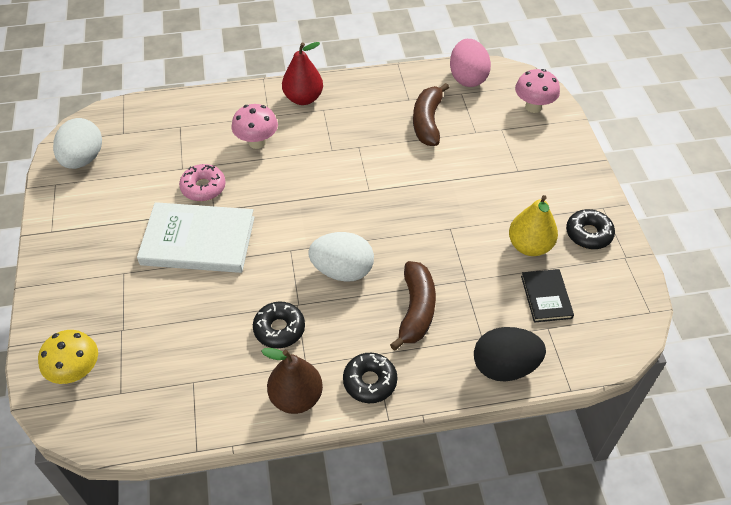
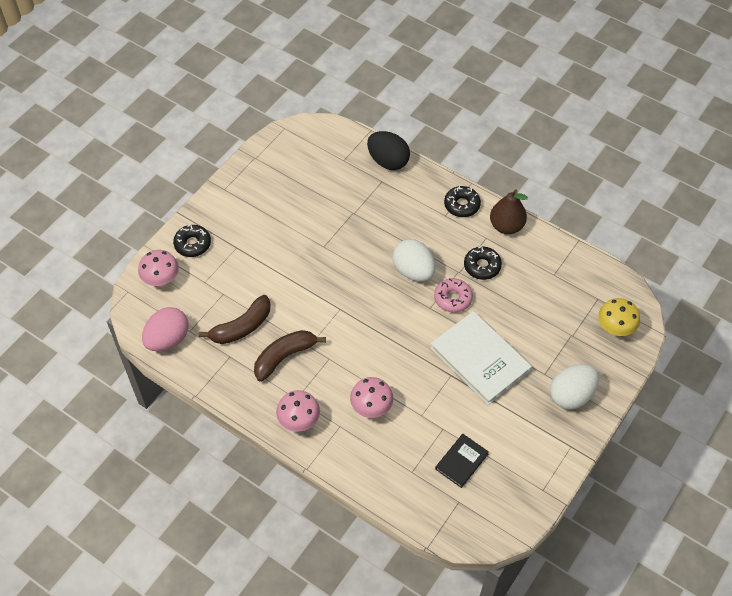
camera: 135 degrees left, 5 degrees up
(83, 159) = (507, 498): white egg -> white egg (571, 395)
(203, 187) = (442, 399): pink donut -> pink donut (453, 298)
(303, 98) = (299, 421): red pear -> pink mushroom
(416, 310) = (398, 219): brown banana -> brown banana (284, 357)
(529, 246) = (294, 202): yellow pear -> none
(546, 297) = (324, 173): black book -> black book (461, 461)
(588, 234) = (254, 183): black donut -> black donut (192, 244)

